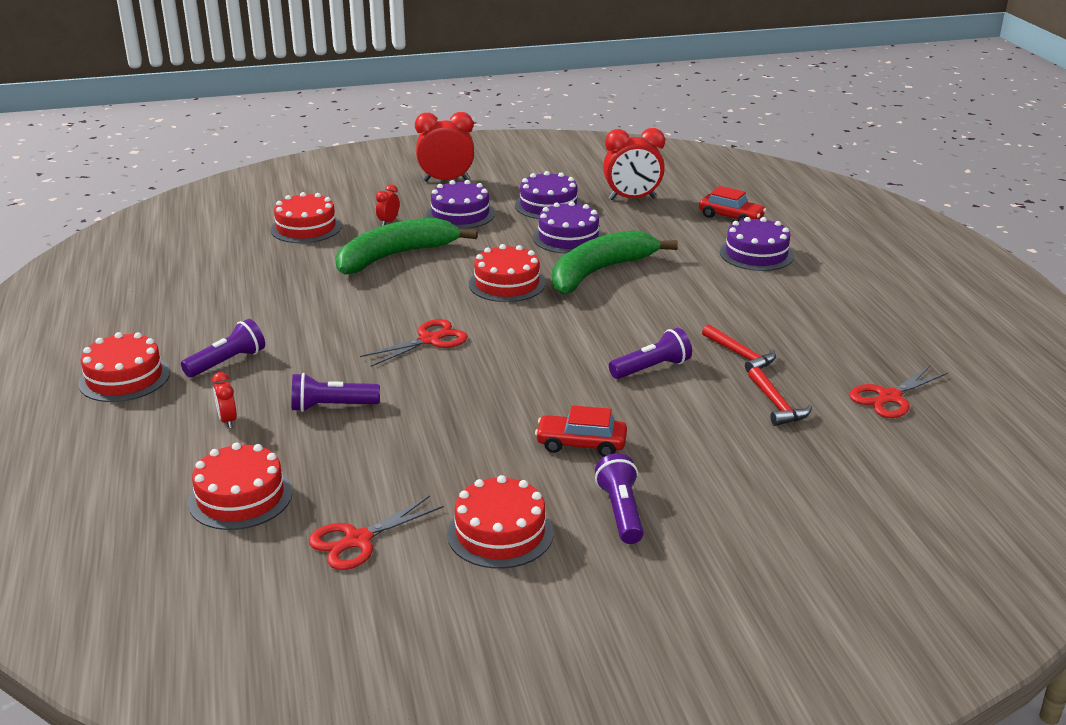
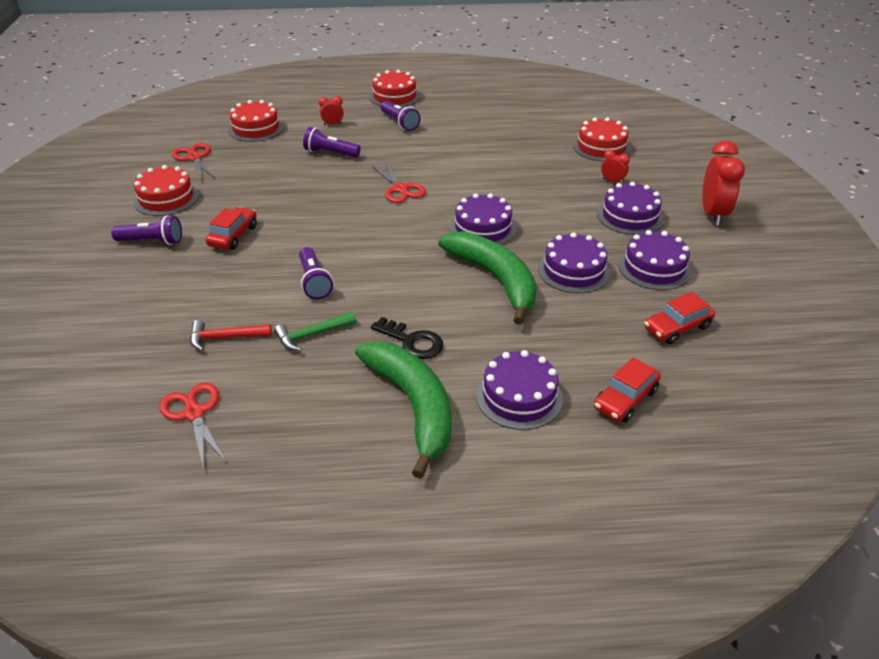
camera: 100 degrees right, 10 degrees up
(332, 406) = (330, 153): purple flashlight -> purple flashlight turned 75 degrees counterclockwise
(395, 256) = (543, 181): green banana -> green banana (413, 405)
(507, 283) = (483, 228): red cake -> purple cake
(632, 199) = (677, 328): red clock -> red car
(717, 303) = (412, 341): none -> black key
(740, 355) = (312, 335): red hammer -> green hammer

